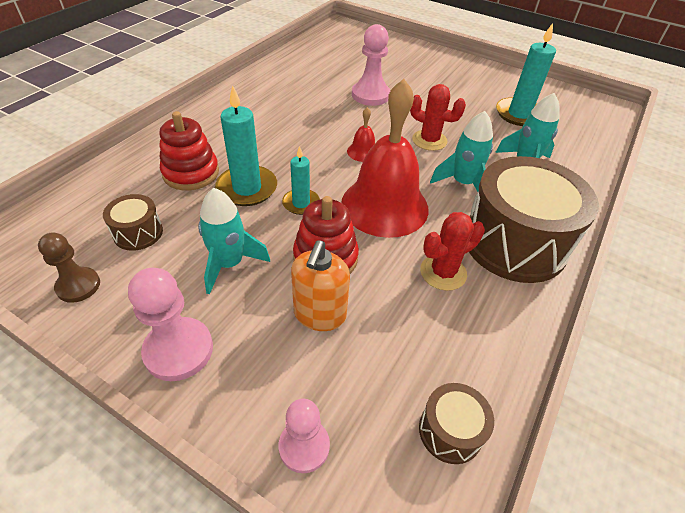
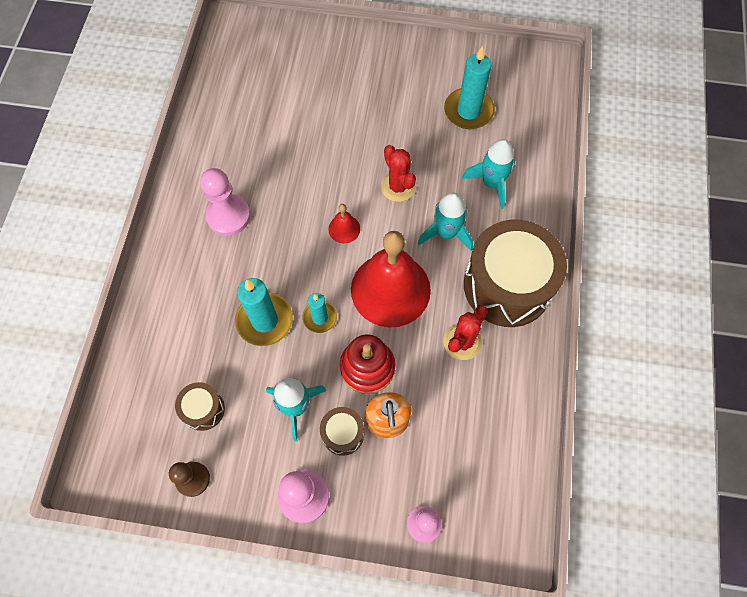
camera: 20 degrees left, 20 degrees up
(191, 173) = (204, 324): red stacking toy -> none
(370, 95) = (316, 140): pink pawn -> pink pawn (228, 216)
(429, 140) = (398, 187): red cactus -> red cactus turned 60 degrees clockwise
(450, 431) = (509, 472): brown drum -> brown drum (343, 433)

